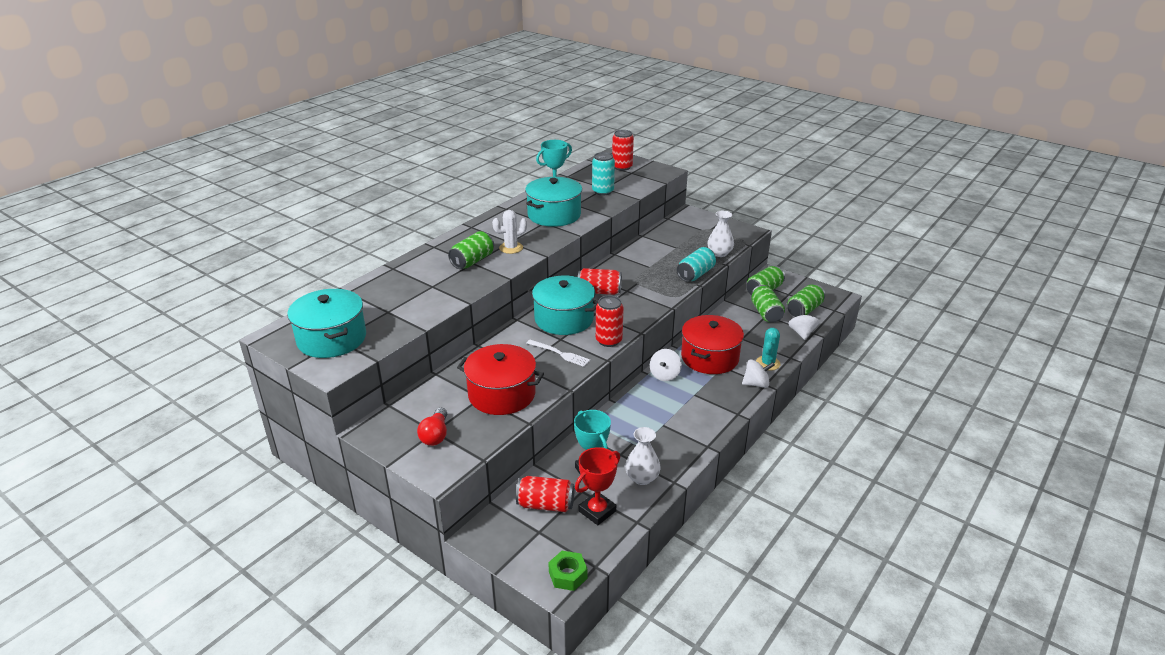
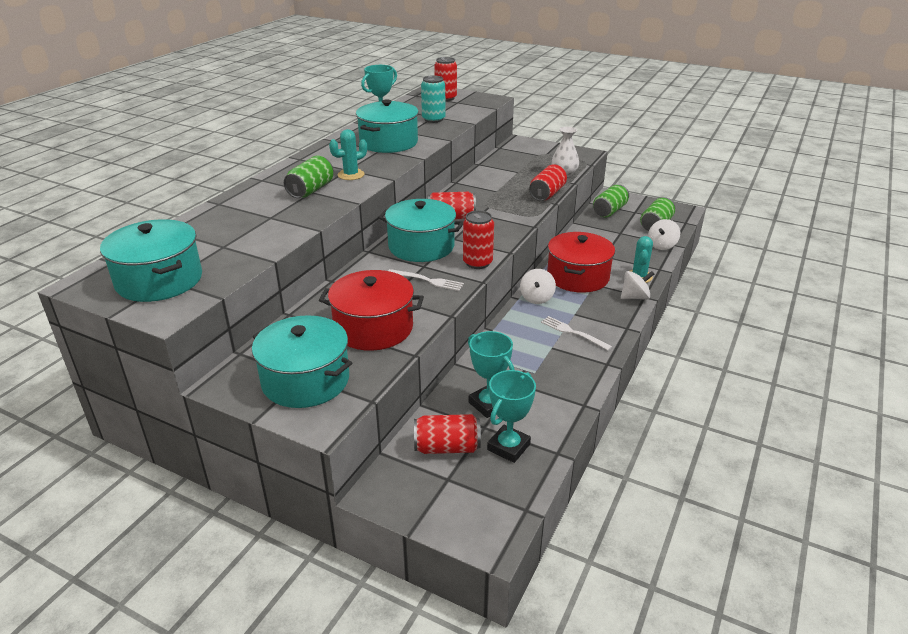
camera: 10 degrees left, 0 degrees up
(435, 435) = (305, 380): red light bulb -> turquoise pot
(511, 248) = (351, 175): white cactus -> turquoise cactus
(568, 575) = (496, 524): green nut -> none
(597, 511) = (508, 447): red trophy -> turquoise trophy
(642, 478) = (547, 405): white vase -> none
(687, 413) = (573, 332): none -> white fork
(695, 274) = (547, 194): turquoise can -> red can
(766, 313) = (619, 231): green can -> none
(802, 333) = (662, 245): white spinning top -> white spinning top turned 135 degrees counterclockwise

